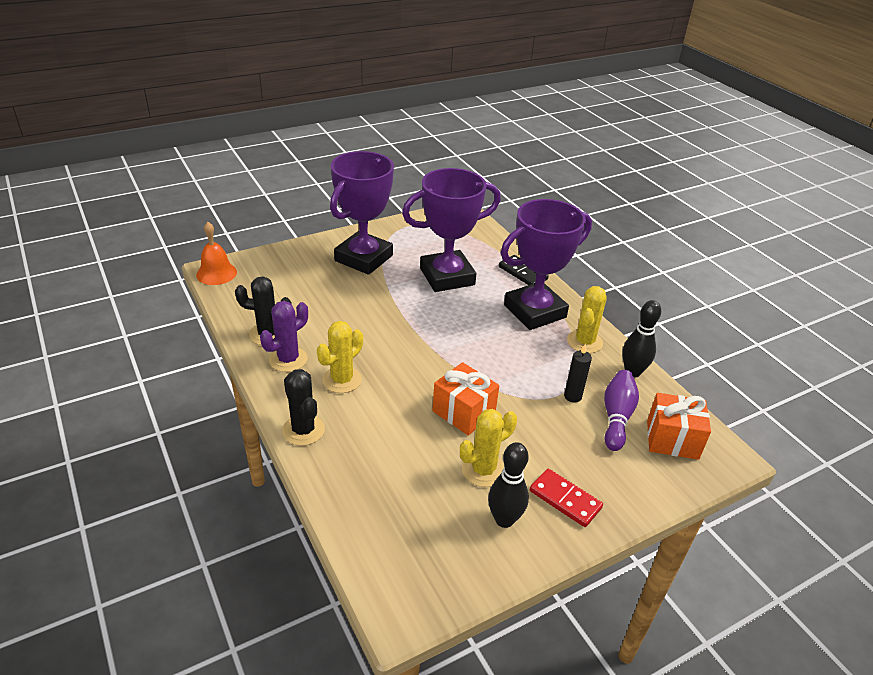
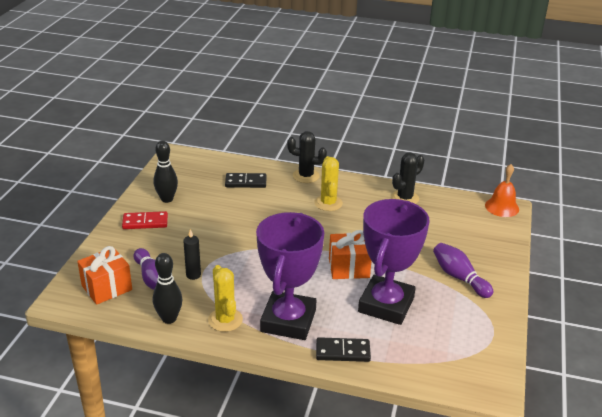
camera: 135 degrees right, 5 degrees down
(288, 359) = (370, 195): purple cactus -> none
(363, 258) = (459, 277): purple trophy -> purple bowling pin
(380, 474) = (246, 182): none -> black domino
(463, 412) = (244, 228): orange gift -> orange gift (349, 268)
(483, 470) = (200, 210): yellow cactus -> none

